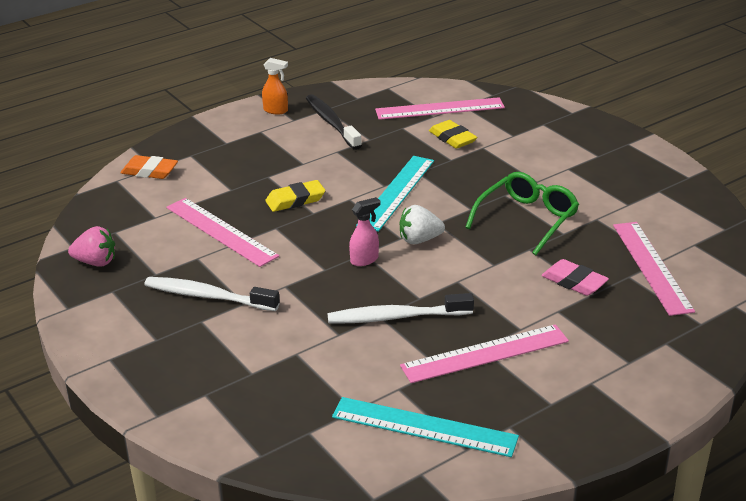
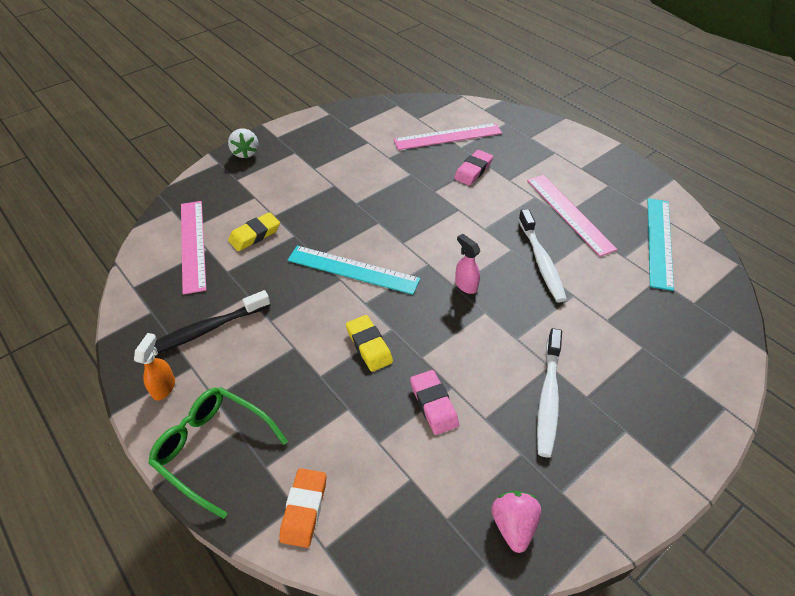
camera: 95 degrees left, 15 degrees up
(221, 231) = (434, 404): pink ruler -> pink eraser
(419, 240) = (430, 252): white strawberry -> white strawberry (245, 153)
(526, 220) = (393, 191): green glasses -> green glasses (213, 449)

